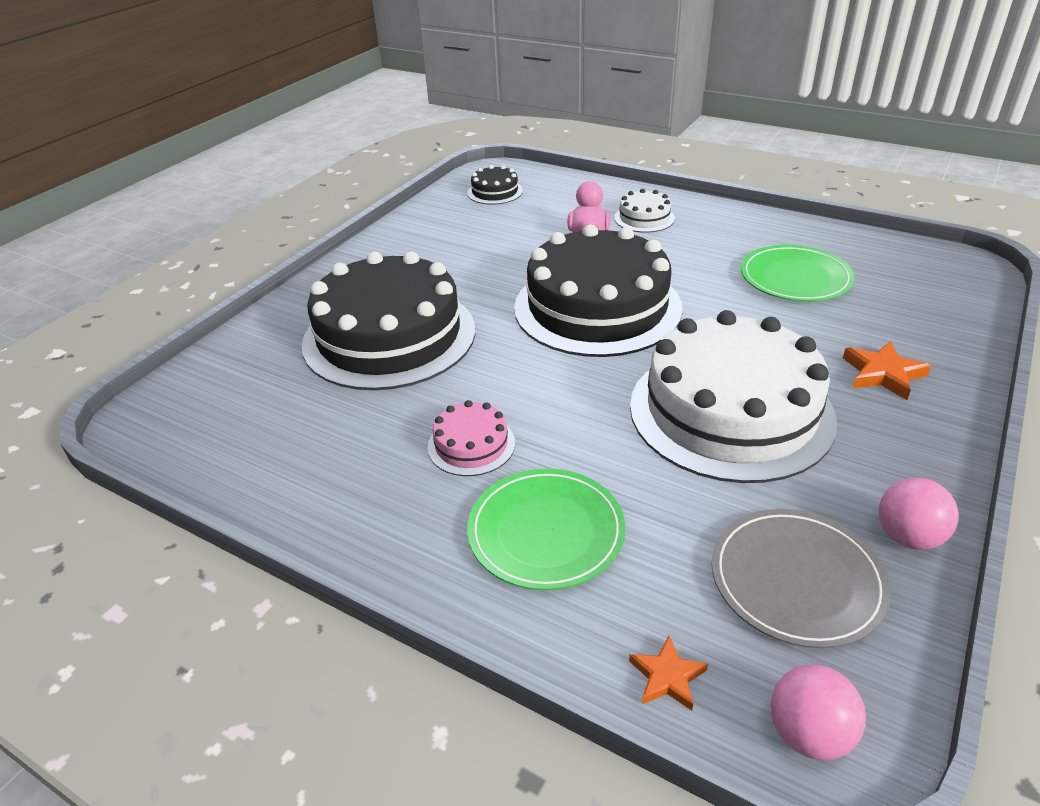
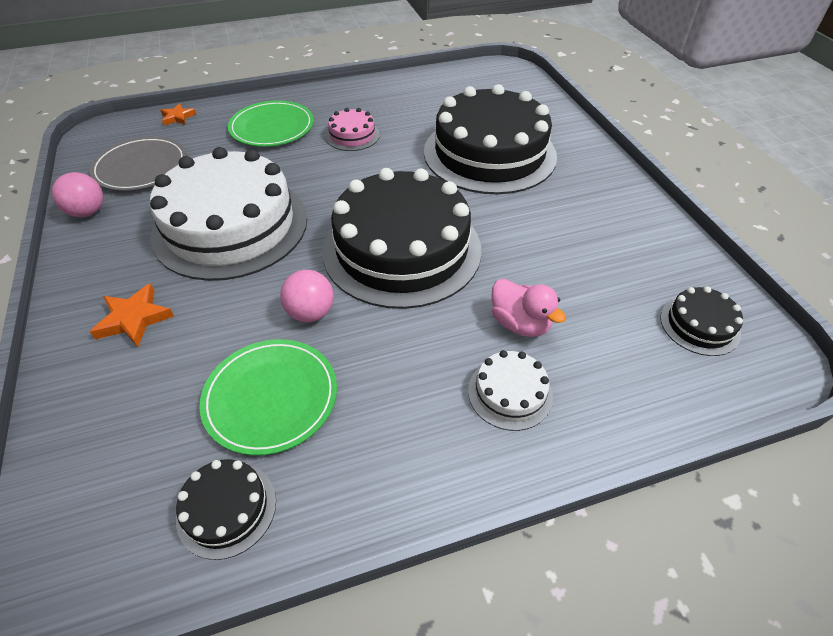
camera: 130 degrees right, 10 degrees up
(808, 733) = (114, 129): pink ball -> pink ball (310, 313)
(858, 251) = (226, 509): none -> black cake

